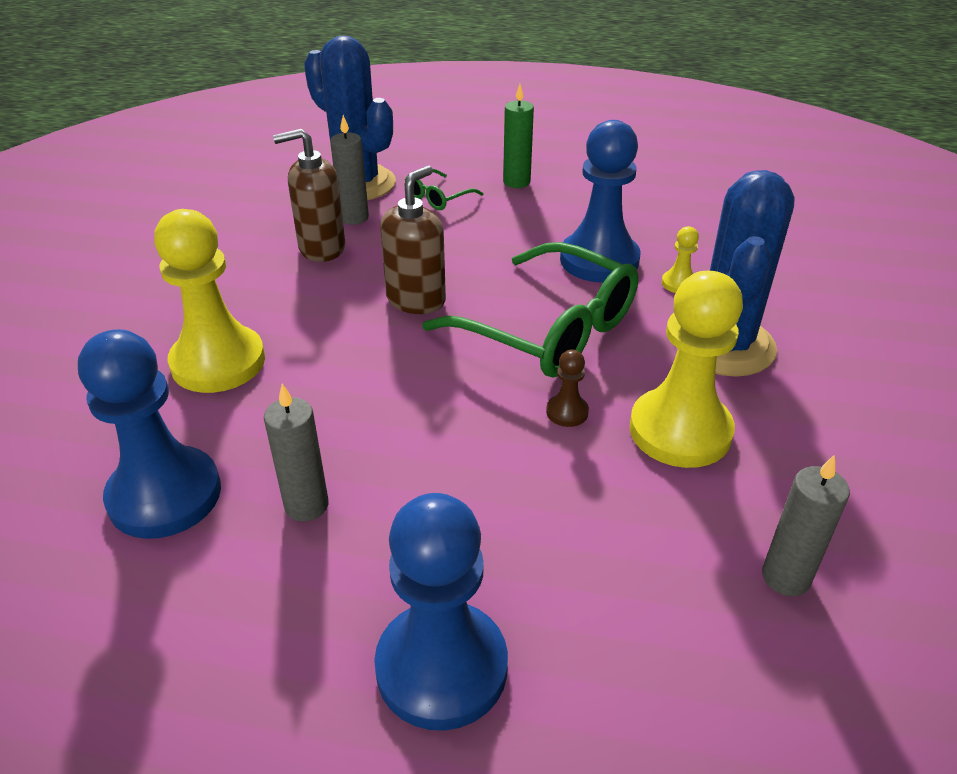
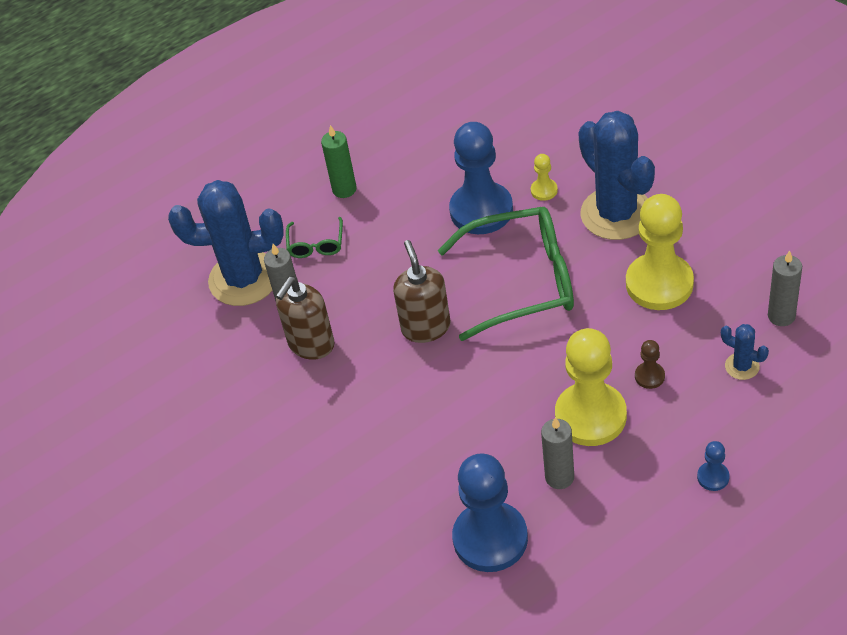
camera: 40 degrees left, 10 degrees up
(218, 362) = (388, 461): yellow pawn -> yellow pawn (590, 416)
(441, 667) = (713, 477): blue pawn -> blue pawn, size x0.43
(567, 412) = (599, 321): brown pawn -> brown pawn (649, 376)
(657, 585) = (742, 366): none -> blue cactus

